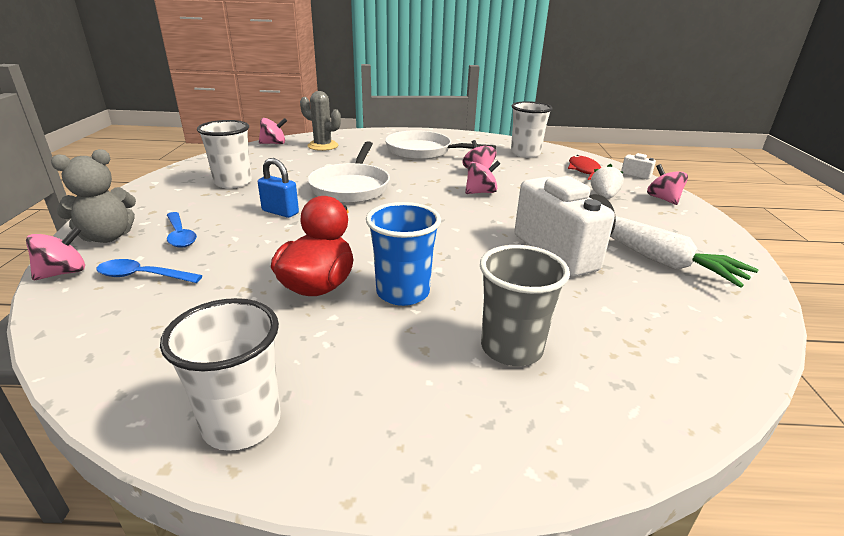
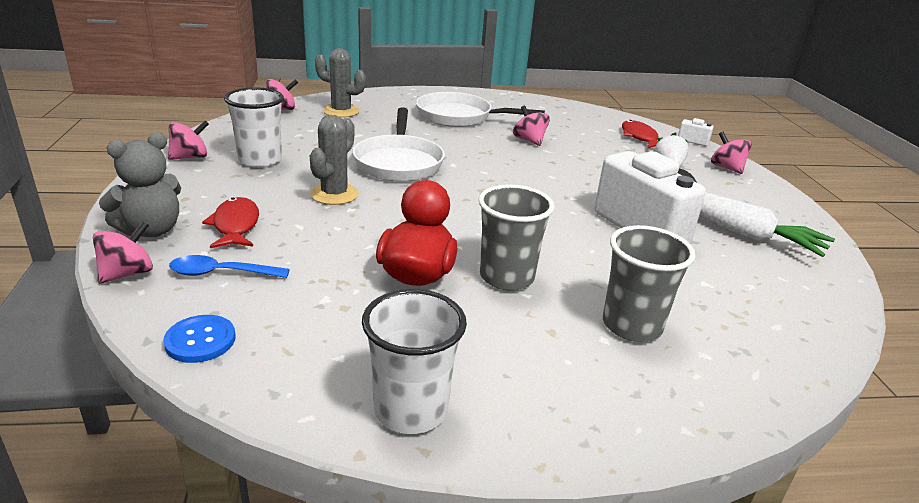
camera: 10 degrees left, 0 degrees up
(86, 337) = (200, 340): none -> blue button
(180, 235) = (235, 225): blue spoon -> red fish
(280, 212) = (334, 194): blue padlock -> grey cactus
(403, 292) = (506, 277): blue cup -> grey cup
(480, 192) = (541, 165): pink spinning top -> pink spinning top (190, 157)
(525, 153) = (571, 117): white cup -> none

